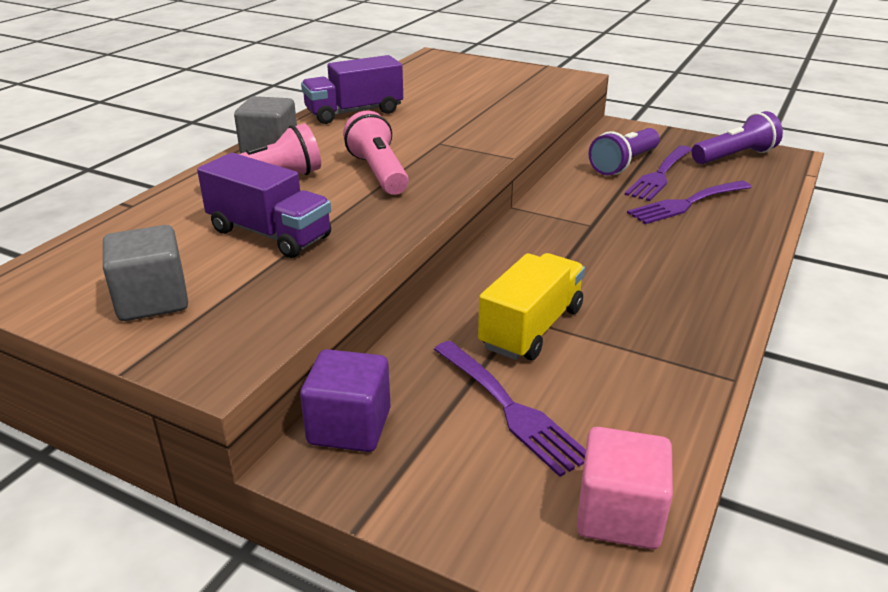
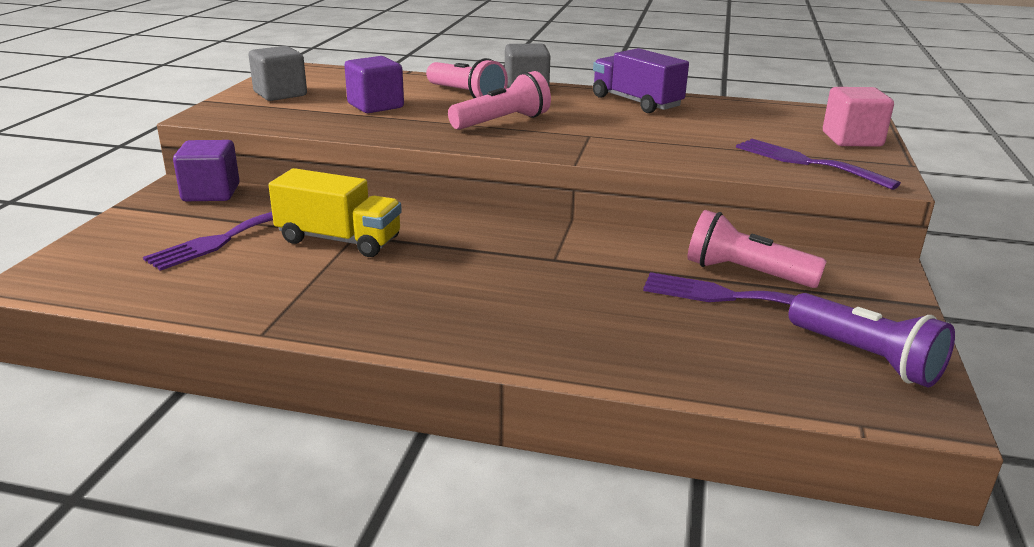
camera: 75 degrees right, 5 degrees down
(269, 234) = (375, 106): purple truck -> purple cube
(619, 515) = (96, 281): pink cube -> pink cube (852, 139)
(624, 164) = (746, 273): purple flashlight -> pink flashlight
(686, 203) = (654, 315): purple fork -> purple fork (806, 162)

